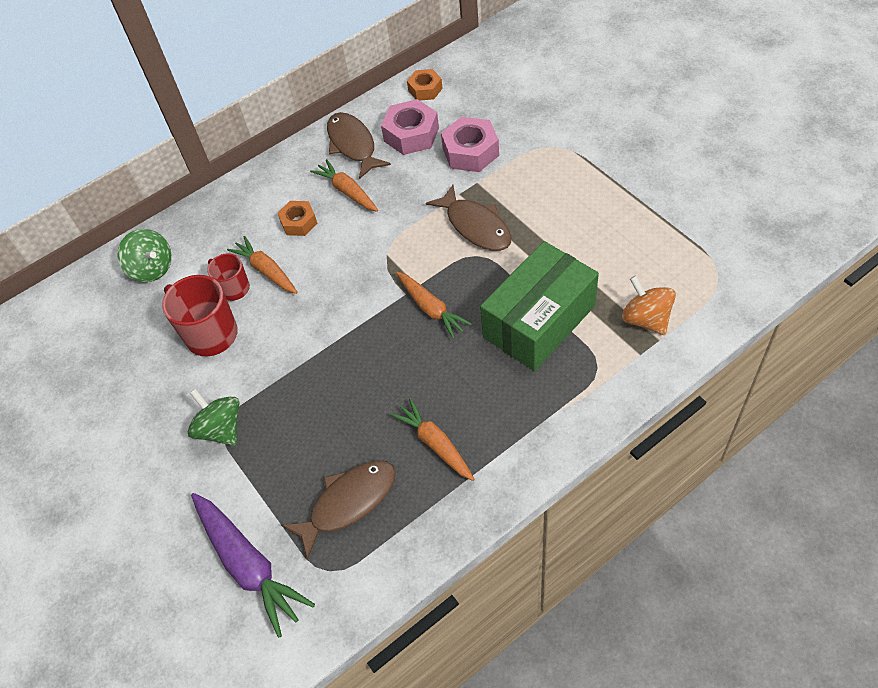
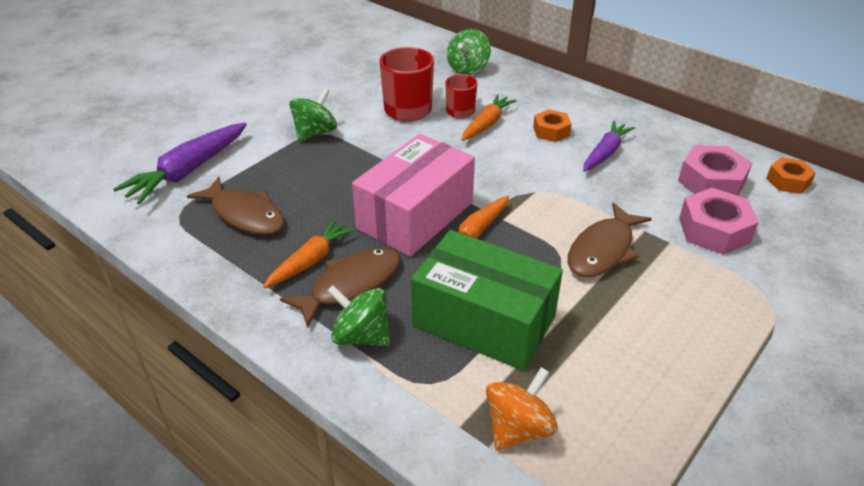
camera: 70 degrees right, 15 degrees down
(347, 191) = (605, 153): orange carrot -> purple carrot
(353, 145) = (670, 146): brown fish -> brown fish (351, 285)
(393, 351) = (415, 215): none -> pink box
(539, 410) = (361, 336): none -> green spinning top

